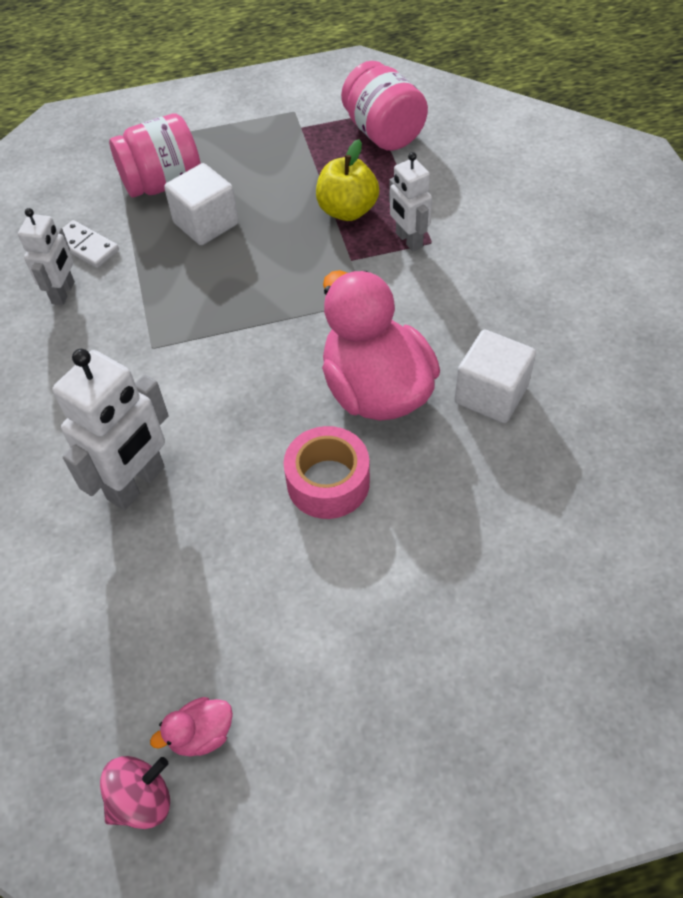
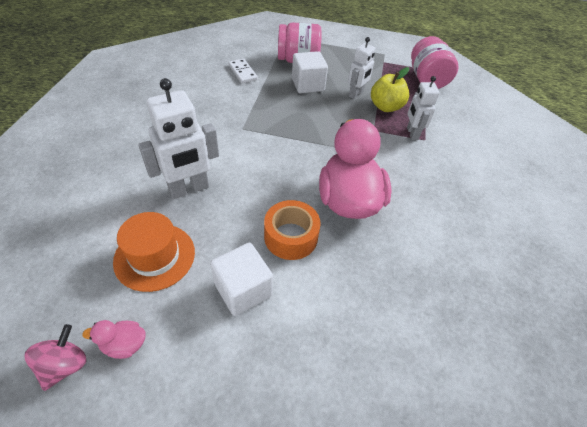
camera: 20 degrees right, 5 degrees down
(64, 293) = (218, 87): white robot -> white robot (356, 94)
(142, 799) = (65, 365): pink spinning top -> pink spinning top turned 60 degrees counterclockwise
(158, 604) = (154, 256): none -> orange hat
(328, 482) = (291, 237): pink tape -> orange tape
(491, 394) = (417, 233): white cube -> white cube (243, 290)

